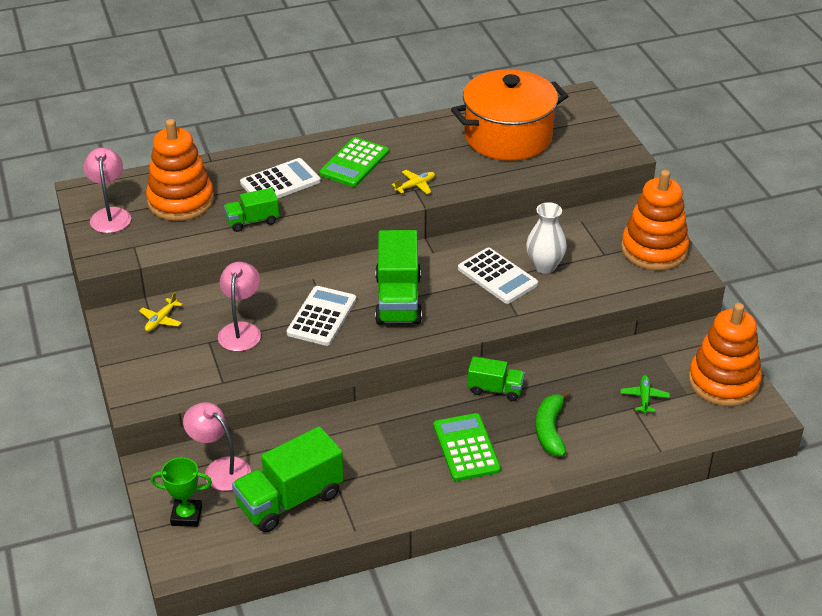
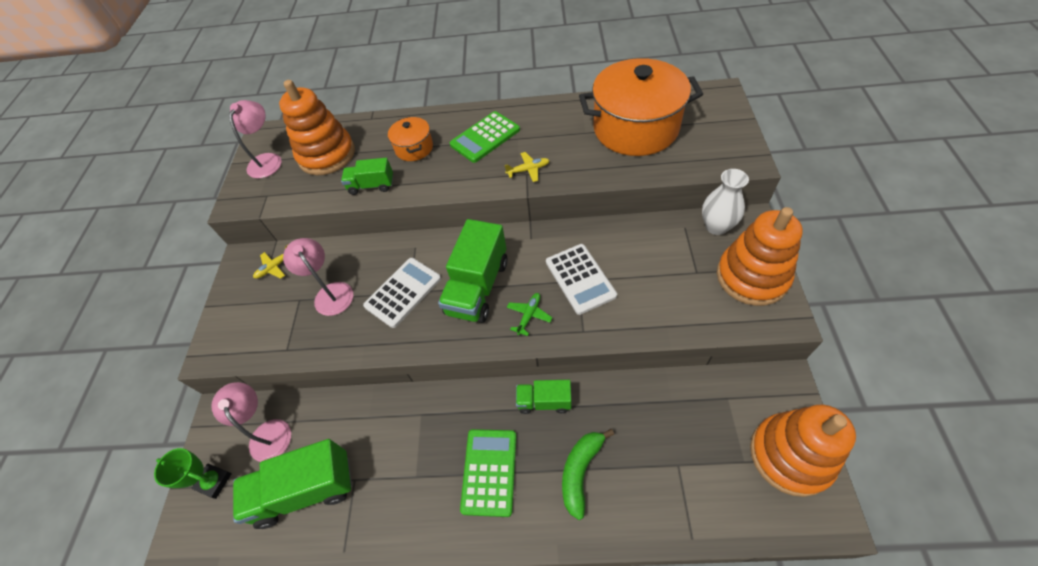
camera: 25 degrees right, 15 degrees up
(241, 330) = (330, 293): pink lamp -> pink lamp turned 60 degrees counterclockwise
(280, 182) = (414, 148): white calculator -> orange pot
(495, 389) = (544, 401): green truck -> green truck turned 150 degrees clockwise
(544, 266) = (631, 275): white vase -> white vase (716, 226)
(644, 397) = (694, 454): green plane -> green plane (529, 315)

